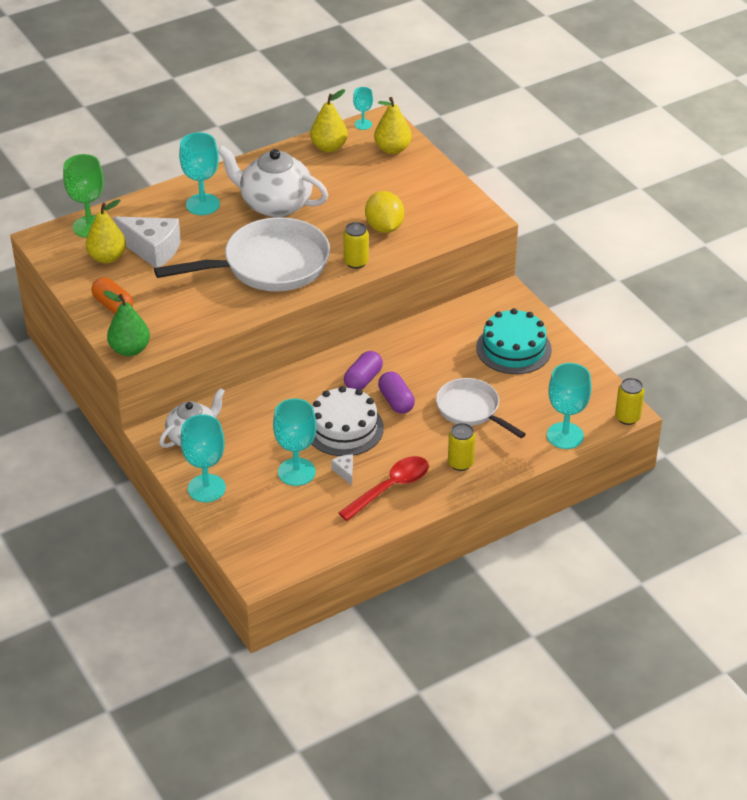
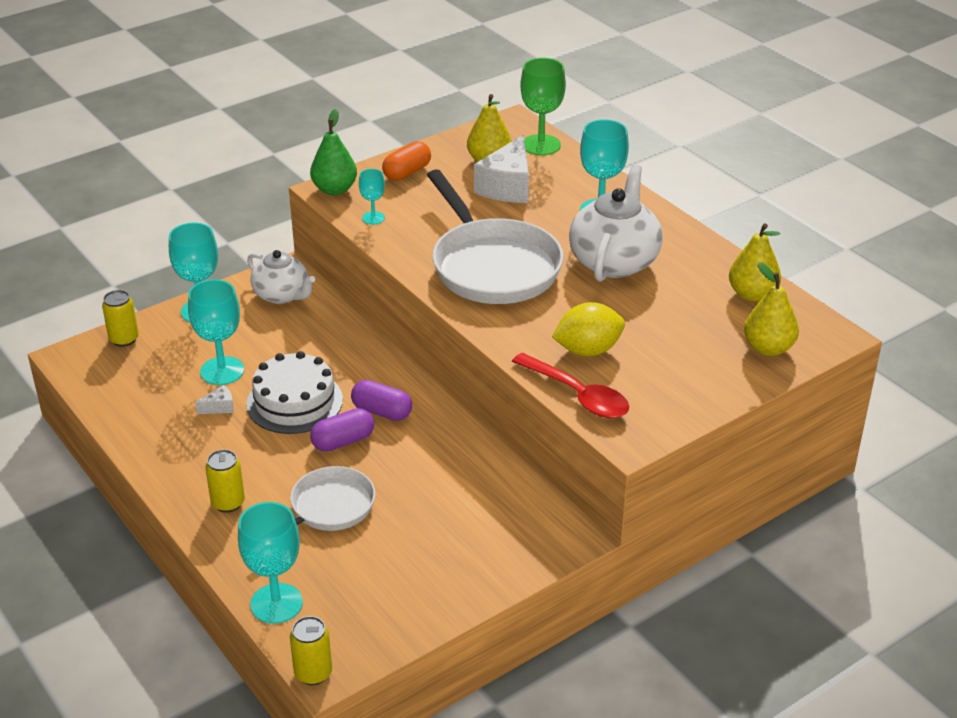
camera: 85 degrees right, 5 degrees down
(356, 262) = (509, 331): yellow can -> yellow can (124, 339)
(363, 124) = (817, 319): turquoise goblet -> turquoise goblet (373, 218)
(390, 488) = (189, 445): red spoon -> red spoon (577, 395)
(513, 348) = (455, 547): turquoise cake -> none

